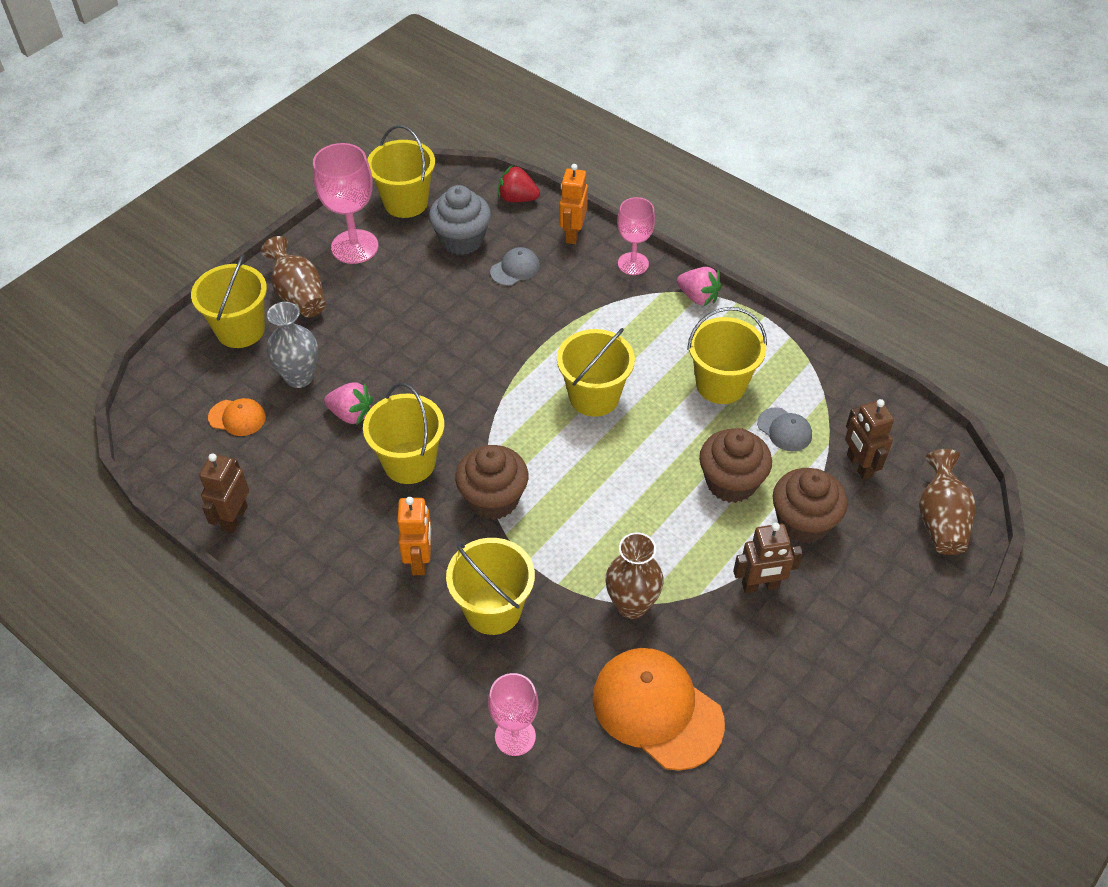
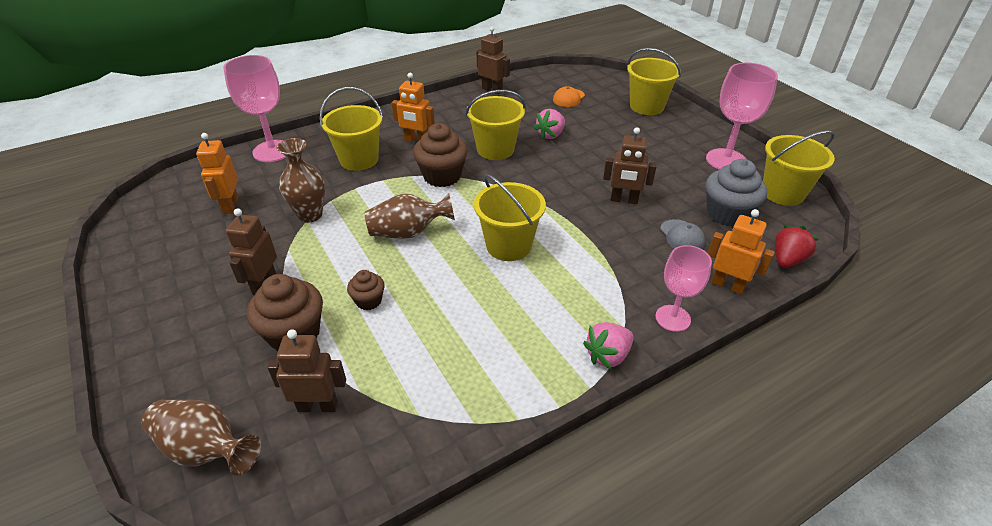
camera: 110 degrees right, 10 degrees down
(299, 295) = (675, 131): brown vase -> brown vase (408, 232)
(299, 377) = (593, 121): grey vase -> none
(471, 320) = (624, 200): none -> brown robot
(515, 736) = (273, 151): pink goblet -> pink goblet, size x1.53
(657, 709) = (230, 205): orange cap -> orange robot
(720, 384) = (480, 332): yellow bucket -> none
(731, 482) = (368, 301): brown cupcake -> brown cupcake, size x0.54
(784, 430) = (399, 361): grey cap -> none

